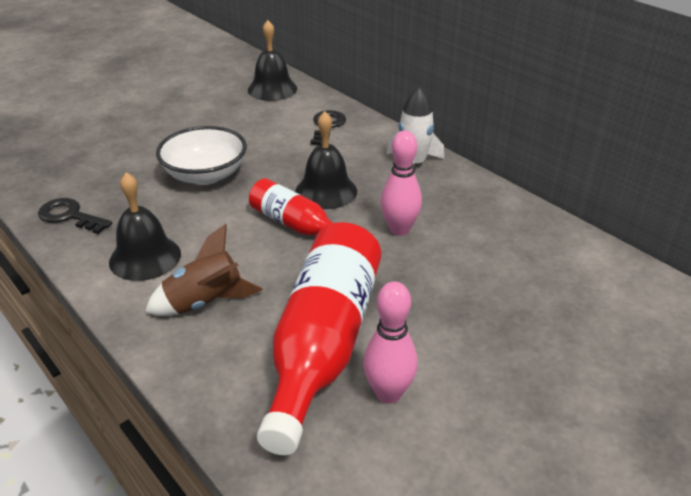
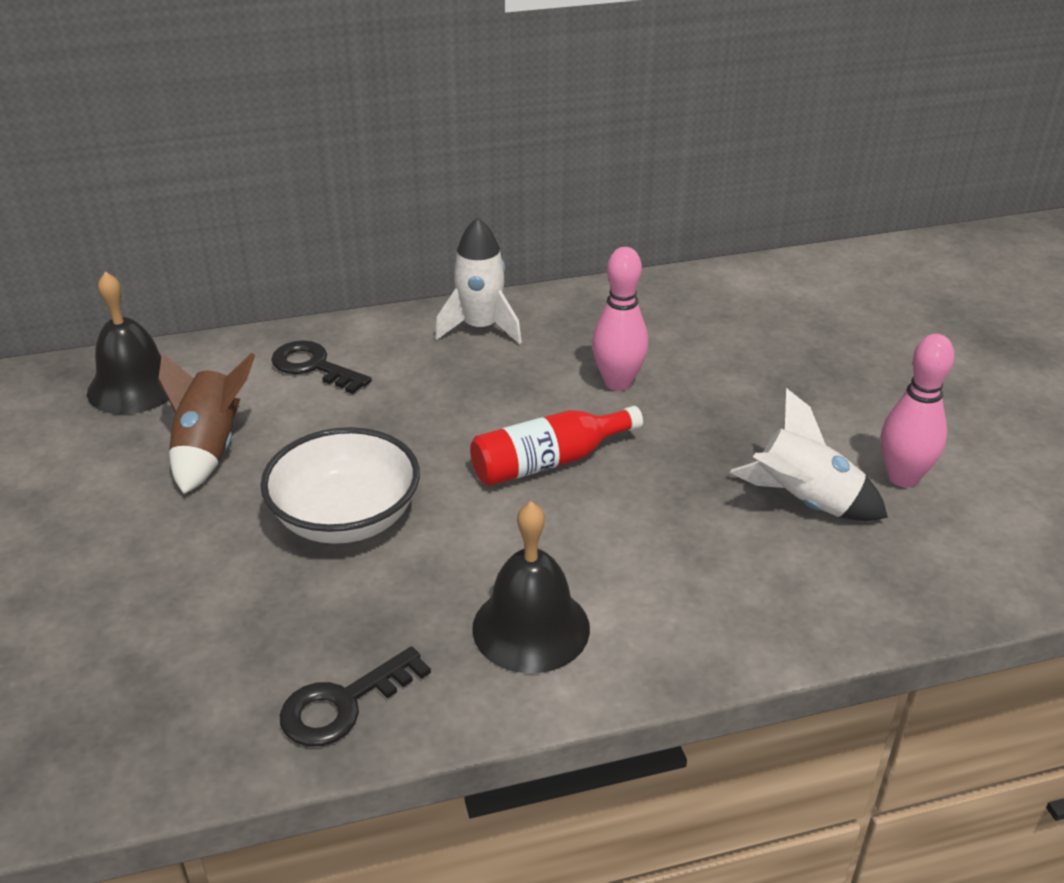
camera: 65 degrees left, 0 degrees up
(205, 303) = (676, 585): brown rocket -> brown rocket (210, 449)
(323, 344) = (804, 502): red bottle -> white rocket
(326, 191) = (487, 414): black bell -> none

